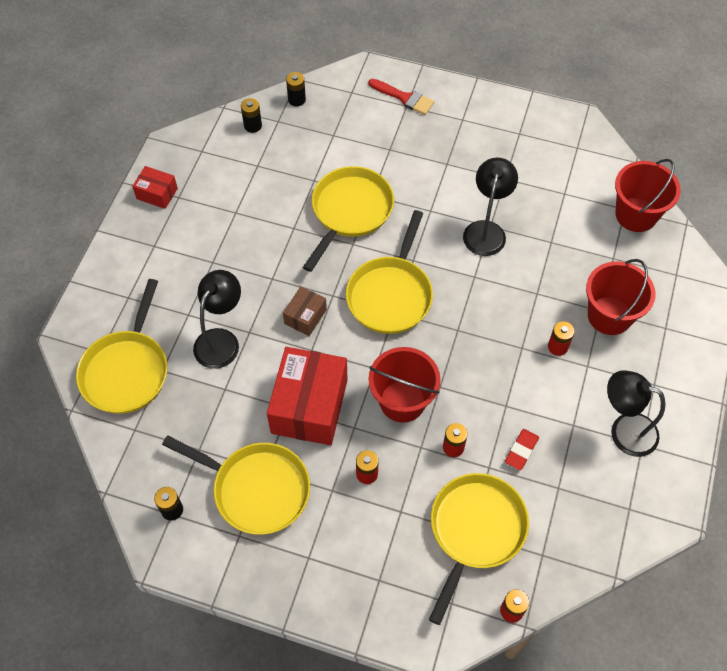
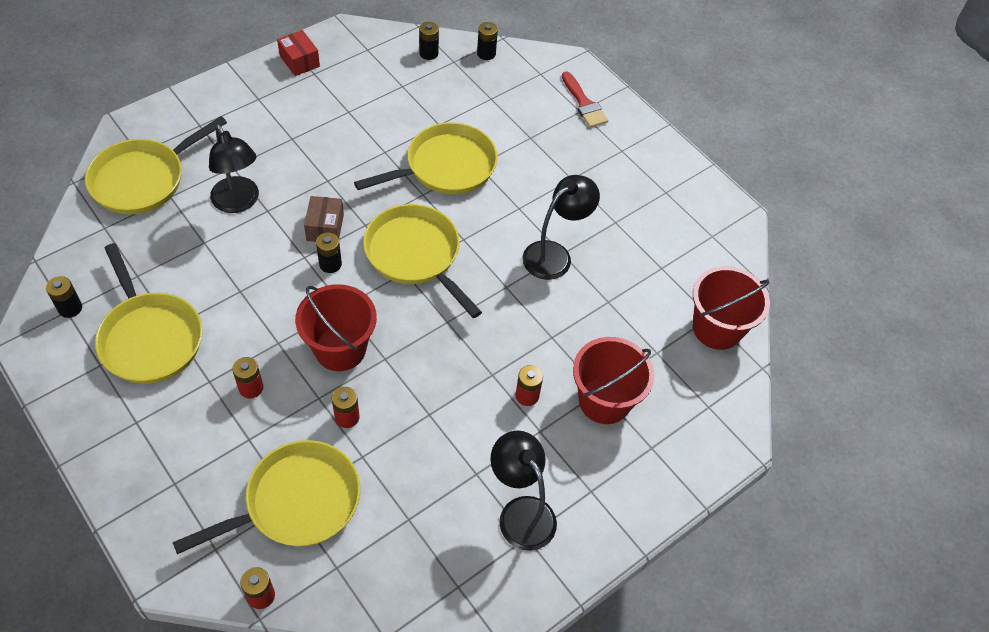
camera: 30 degrees right, 5 degrees down
(221, 340) = (239, 202): black lamp -> black lamp turned 90 degrees clockwise
(305, 317) = (325, 227): brown box -> brown box turned 60 degrees counterclockwise
(309, 406) = (258, 300): red box -> none
(336, 342) = (330, 264): none -> black battery
(391, 294) = (416, 255): yellow pan -> yellow pan turned 90 degrees clockwise
(521, 450) = (405, 463): red eraser -> none

